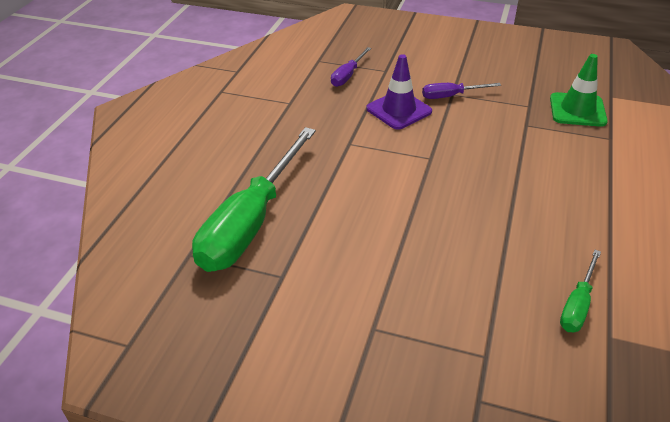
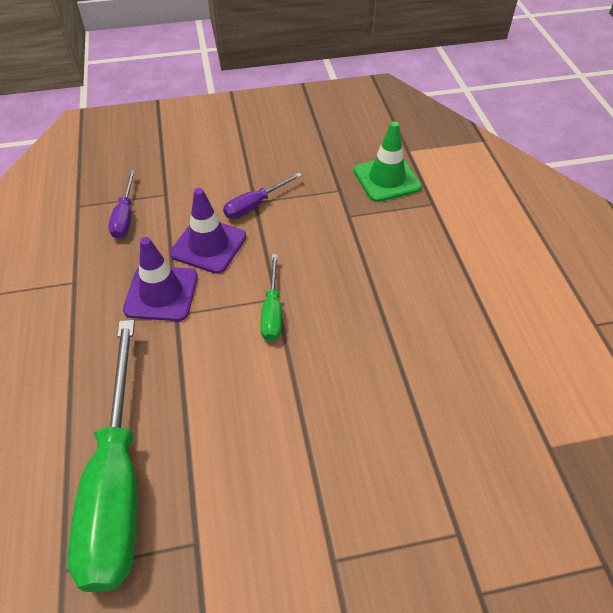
camera: 30 degrees left, 10 degrees up
(346, 128) = (161, 293): none -> purple traffic cone
(577, 305) = (505, 424): green screwdriver -> green screwdriver (272, 311)

